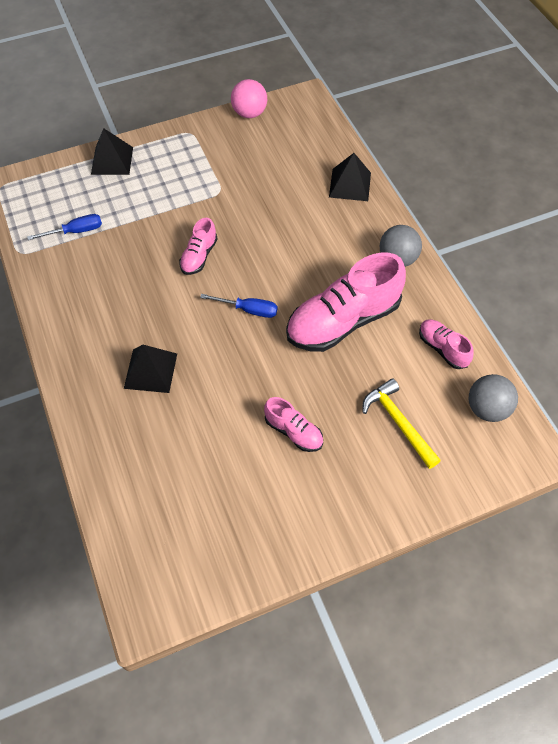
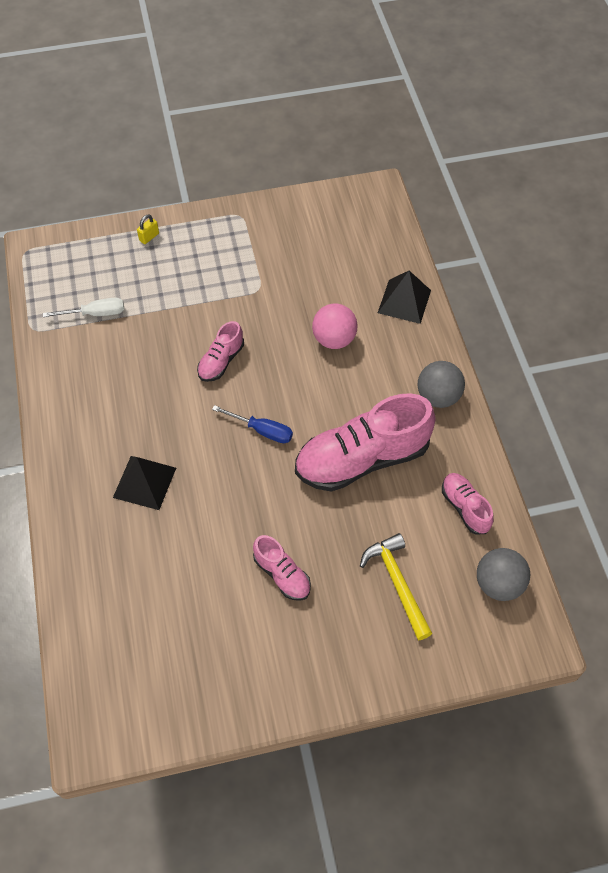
camera: 10 degrees right, 0 degrees up
(76, 231) = (95, 313): blue screwdriver -> white screwdriver
(112, 160) = (149, 237): black pyramid -> yellow padlock
(249, 113) = (310, 201): pink ball -> pink ball (334, 339)

